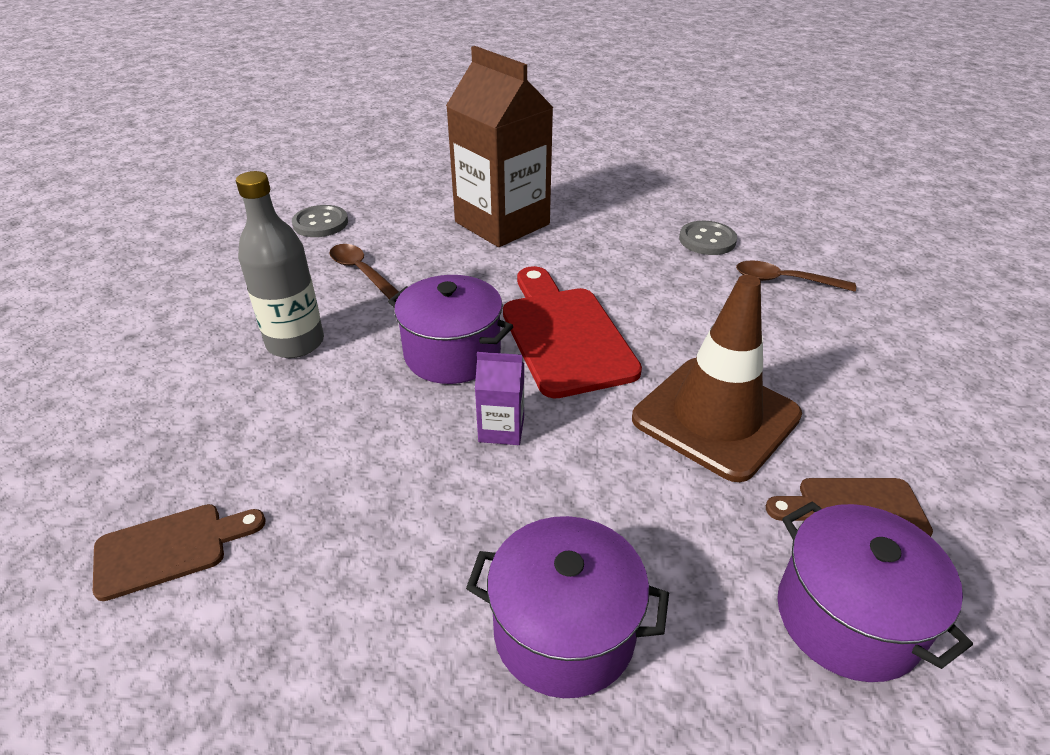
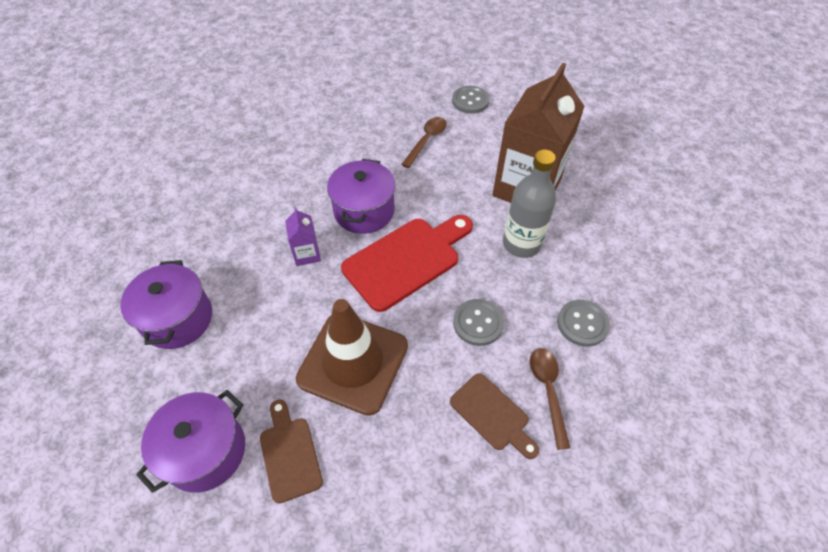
camera: 70 degrees right, 15 degrees up
(169, 548) = (198, 164): brown cutting board -> brown cutting board (492, 414)
(295, 343) = (346, 142): grey bottle -> grey bottle (521, 244)
(685, 303) = (478, 323): none -> grey button

